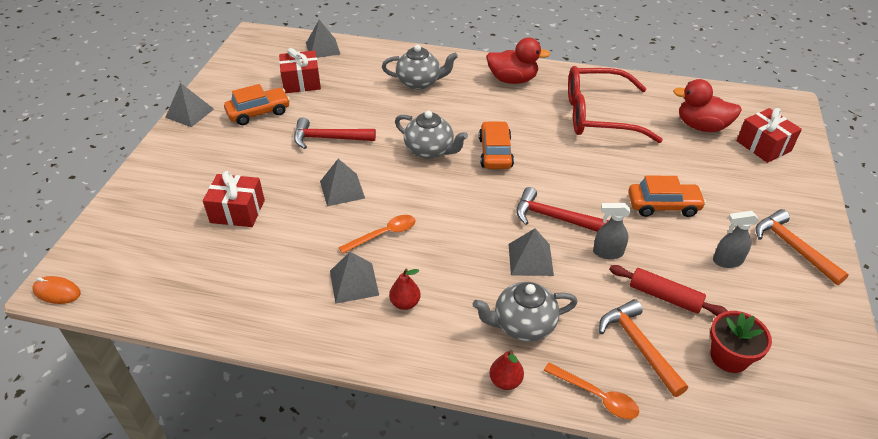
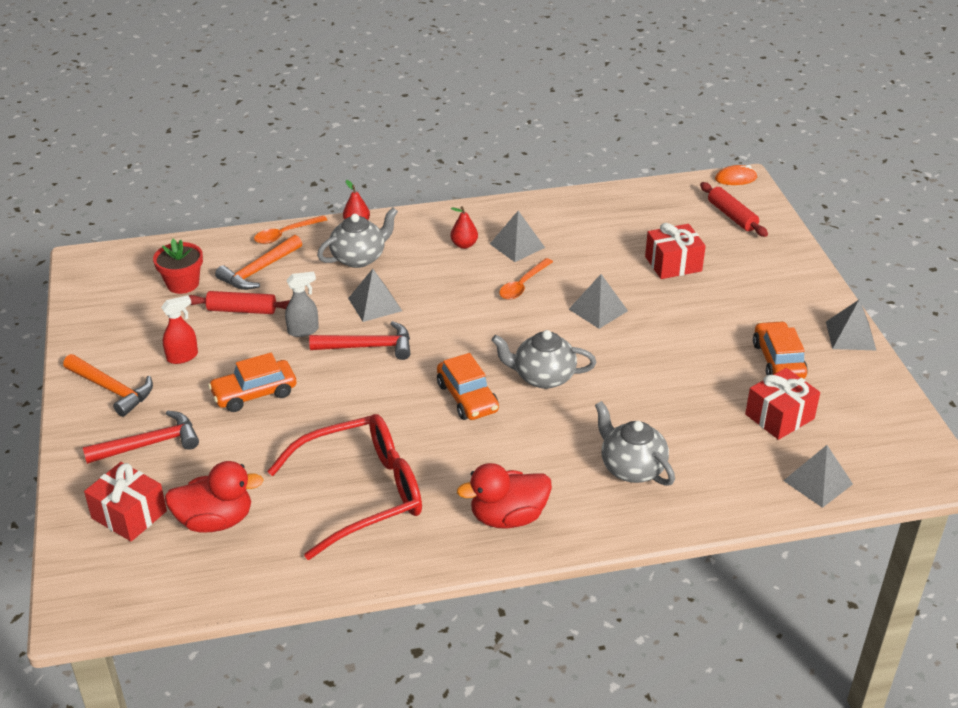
camera: 155 degrees right, 5 degrees down
(125, 244) = (732, 216): none -> red rolling pin
(259, 112) = (778, 360): orange car -> orange car turned 135 degrees clockwise
(329, 138) = (666, 355): red hammer -> red hammer (149, 444)
(419, 82) = (631, 468): grey teapot -> grey teapot turned 75 degrees clockwise
(596, 396) = (285, 234): orange spoon -> orange spoon turned 45 degrees counterclockwise
(639, 346) = (259, 270): orange hammer -> orange hammer turned 90 degrees clockwise
(727, 261) = (182, 357): grey spray bottle -> red spray bottle

